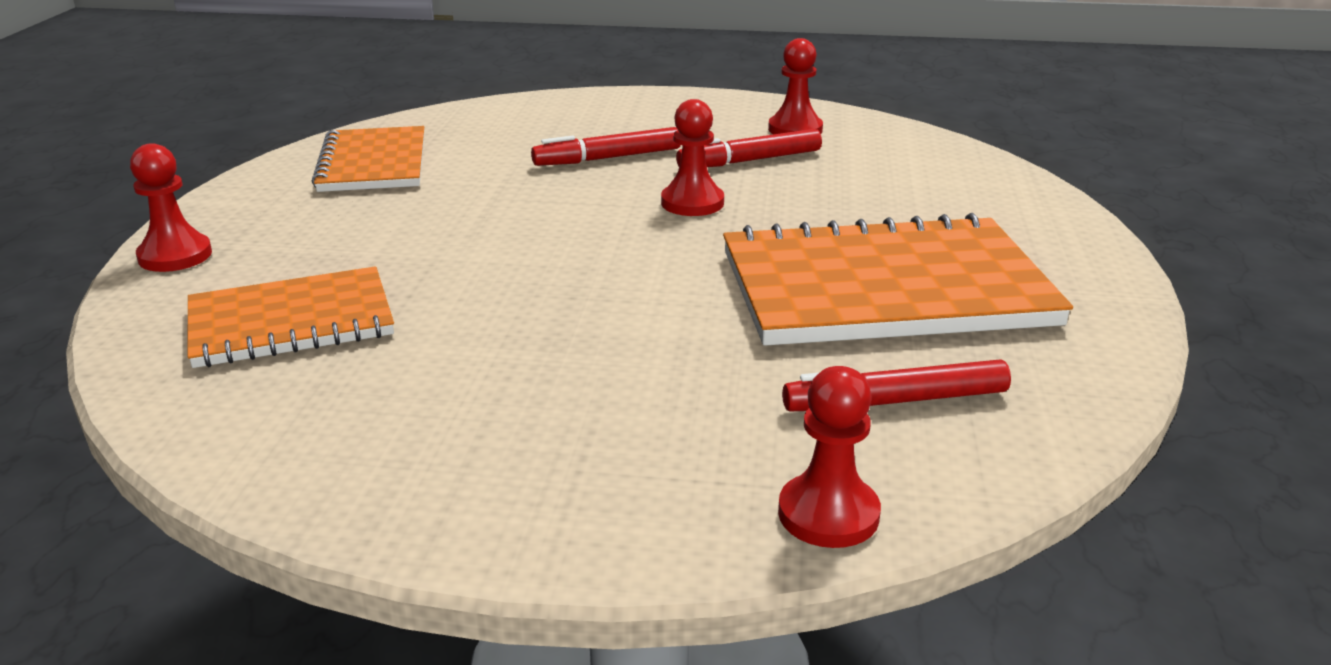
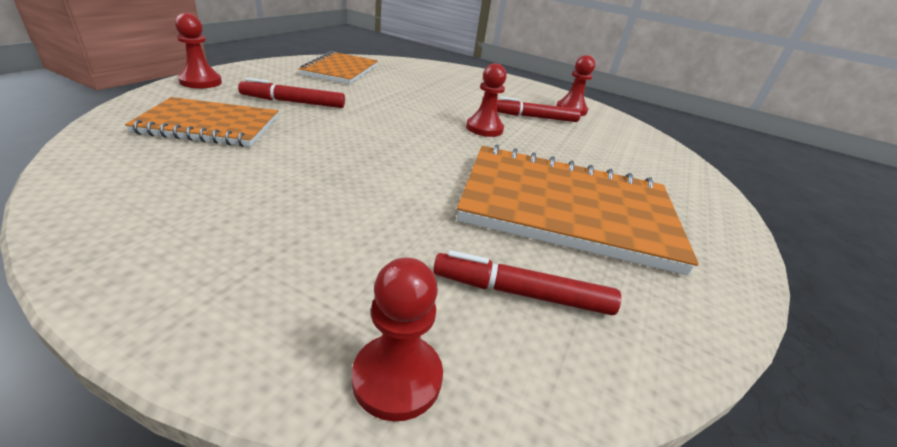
camera: 15 degrees right, 5 degrees up
(608, 158) = (458, 97): red marker -> red marker (293, 102)

